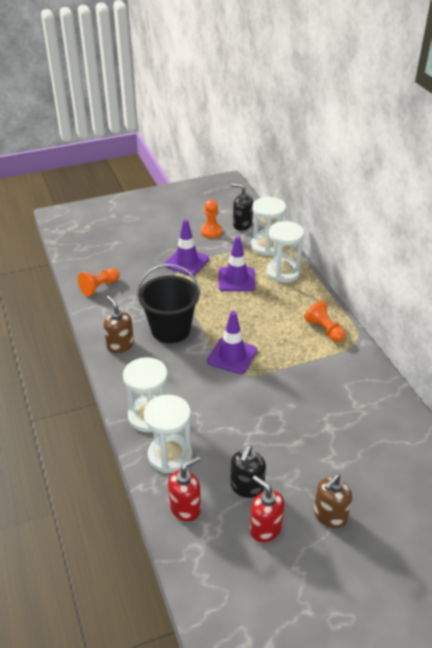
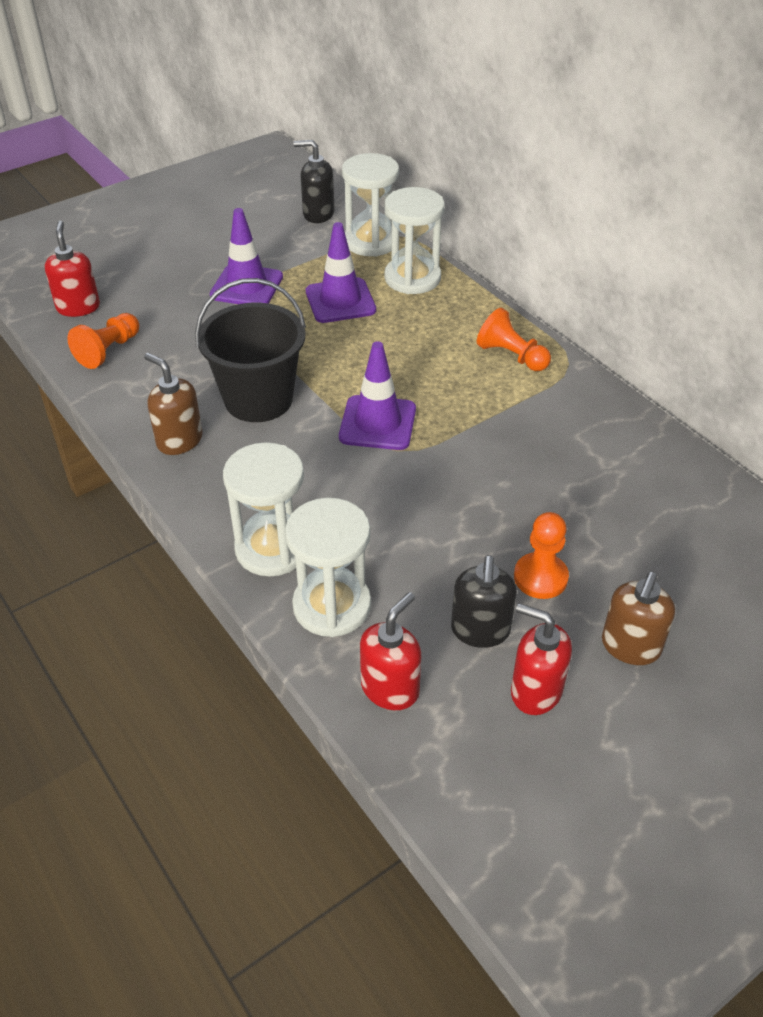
camera: 15 degrees left, 5 degrees up
(91, 259) = (78, 307): none -> red soap dispenser
(211, 231) = (270, 232): orange pawn -> orange pawn (540, 577)

